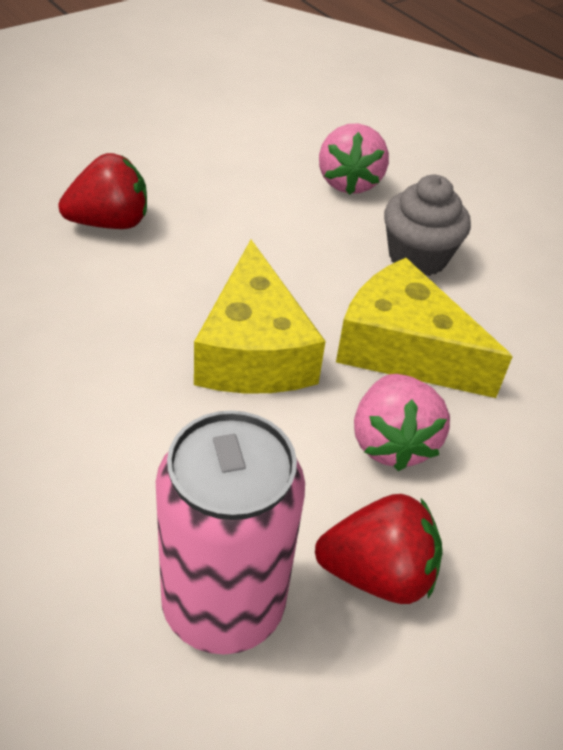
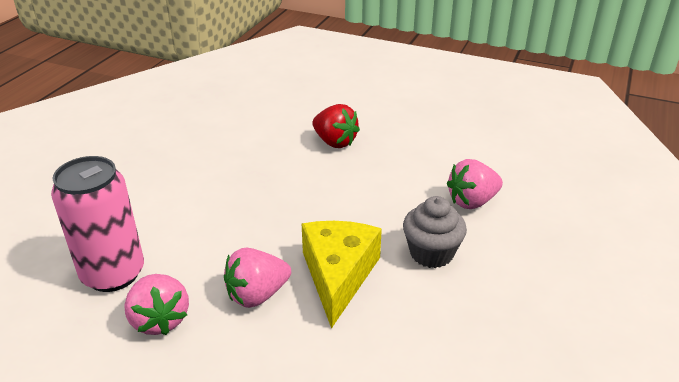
camera: 65 degrees right, 10 degrees down
(254, 351) = (284, 221): yellow cheese -> none
(377, 574) = (160, 320): red strawberry -> pink strawberry

